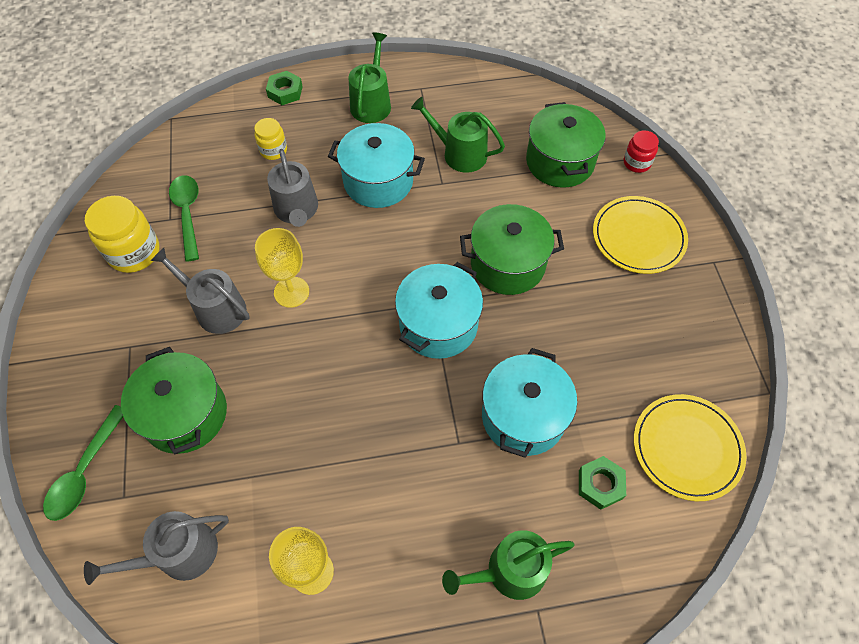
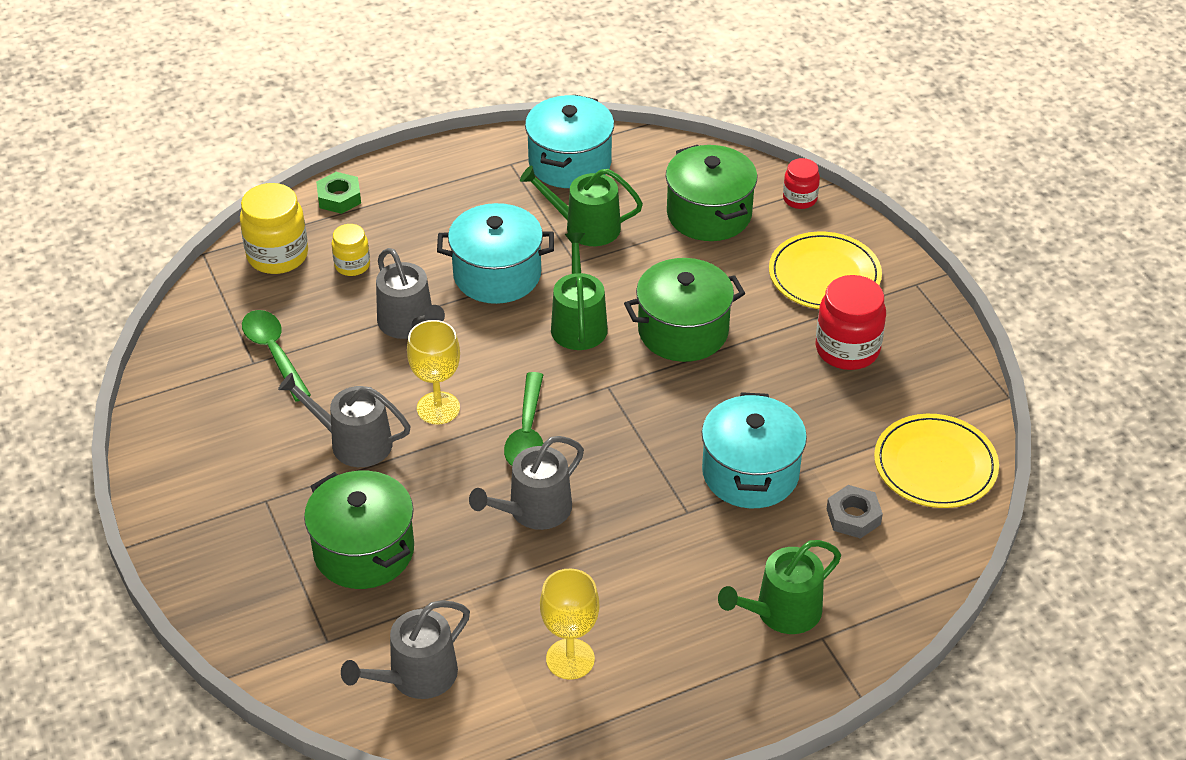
camera: 15 degrees left, 15 degrees down
(85, 471) = (271, 628): green spoon -> green spoon (527, 433)
(134, 252) = (225, 405): yellow jar -> yellow jar (277, 255)
(332, 409) = (533, 510): none -> grey watering can
(372, 103) = (455, 191): green watering can -> green watering can (578, 323)
(438, 324) = (624, 406): turquoise pot -> turquoise pot (570, 163)
(600, 484) = (853, 516): green nut -> grey nut
(639, 312) = (847, 349): none -> red jar

